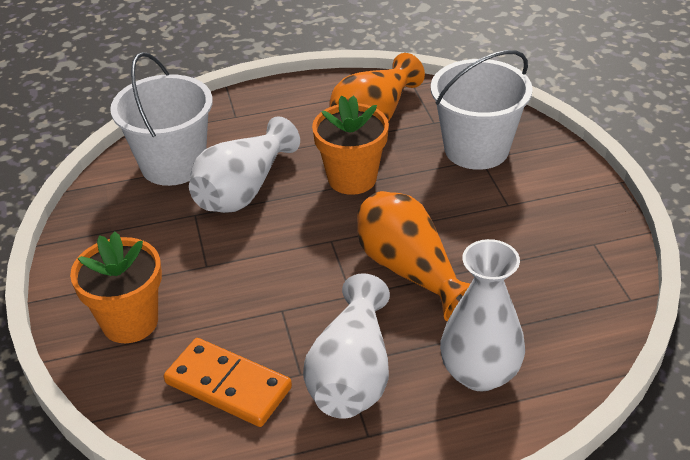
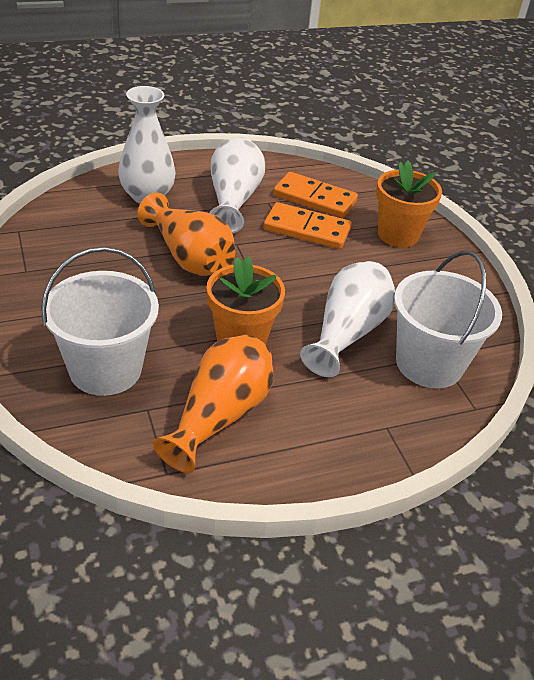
camera: 170 degrees right, 0 degrees up
(254, 323) = (307, 229): none -> orange domino

